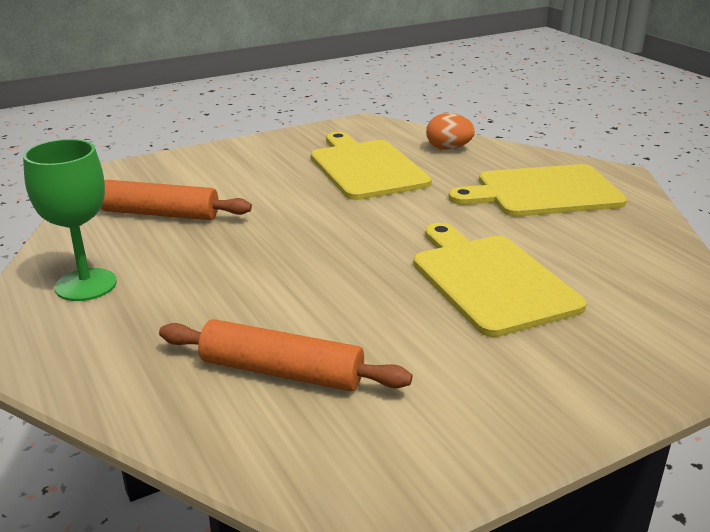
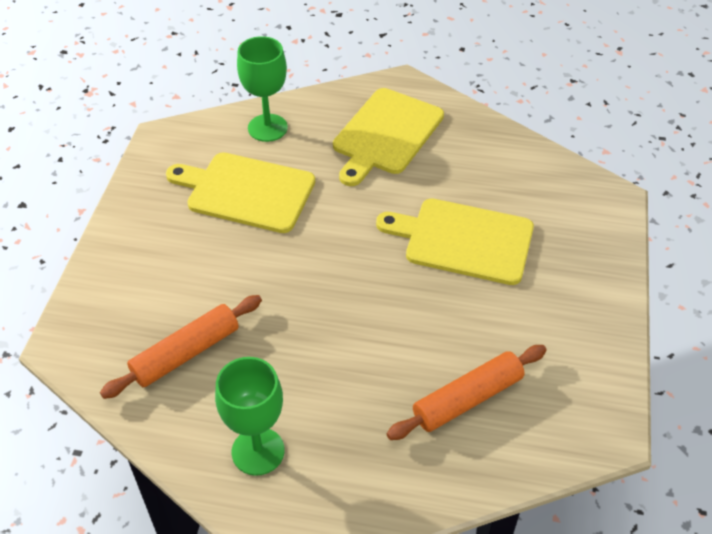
camera: 50 degrees left, 20 degrees up
(448, 148) = (267, 128): orange egg -> green goblet

